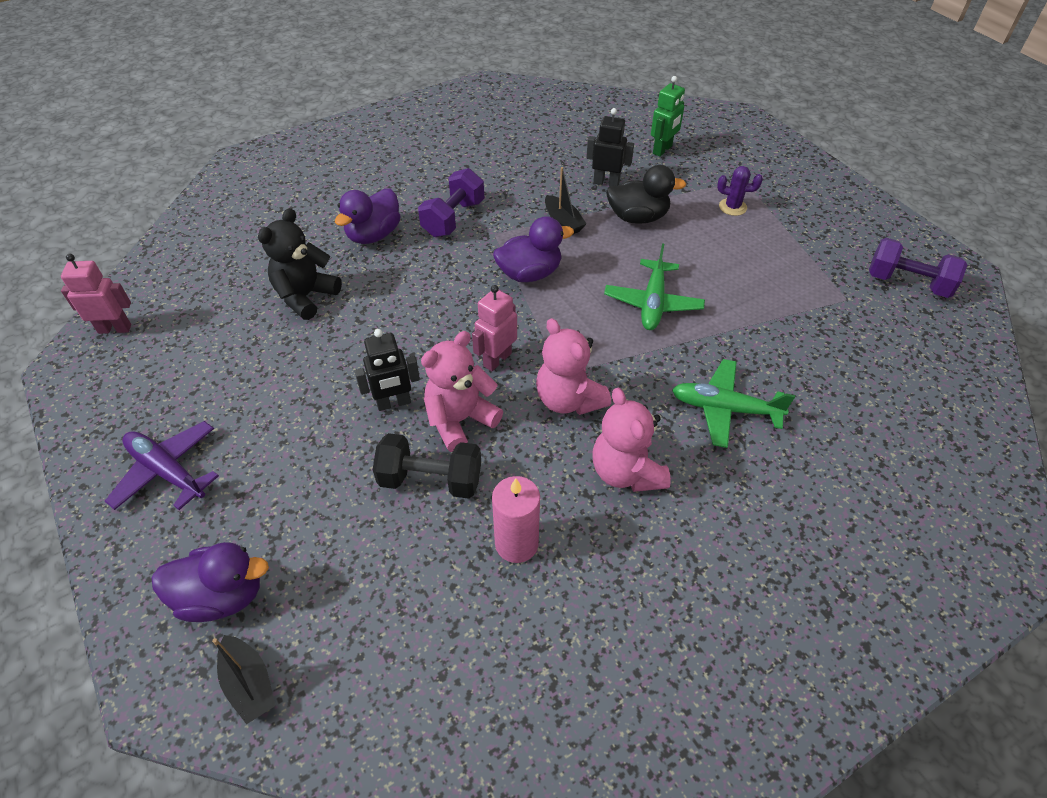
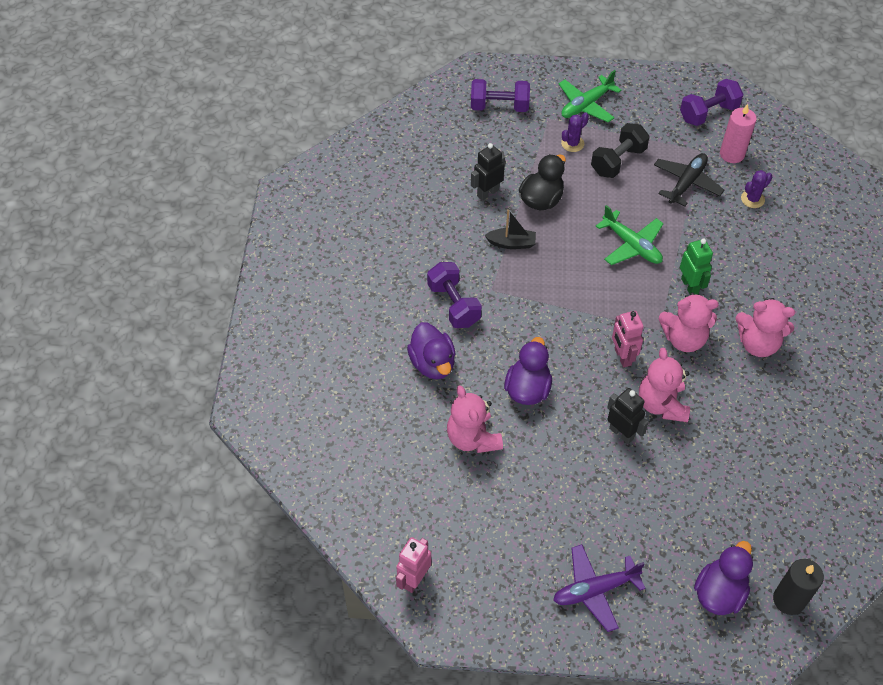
camera: 55 degrees left, 5 degrees up
(249, 684) = (788, 600): black boat -> black candle
(306, 296) = (473, 438): black teddy bear -> pink teddy bear
(394, 403) = (621, 433): black robot -> black robot turned 60 degrees counterclockwise
(430, 480) = (700, 444): black dumbbell -> black dumbbell (618, 161)
(516, 543) = (774, 425): pink candle -> pink candle (732, 154)
(529, 273) = (552, 293): purple duck -> purple duck (527, 389)
(662, 150) = (477, 138): green robot -> green robot (690, 286)
(716, 146) = (499, 106): none -> purple dumbbell
(724, 409) = (743, 268): green plane -> green plane (586, 105)
(787, 308) = (686, 183): none -> black plane
(835, 373) = (752, 199): none -> purple cactus

